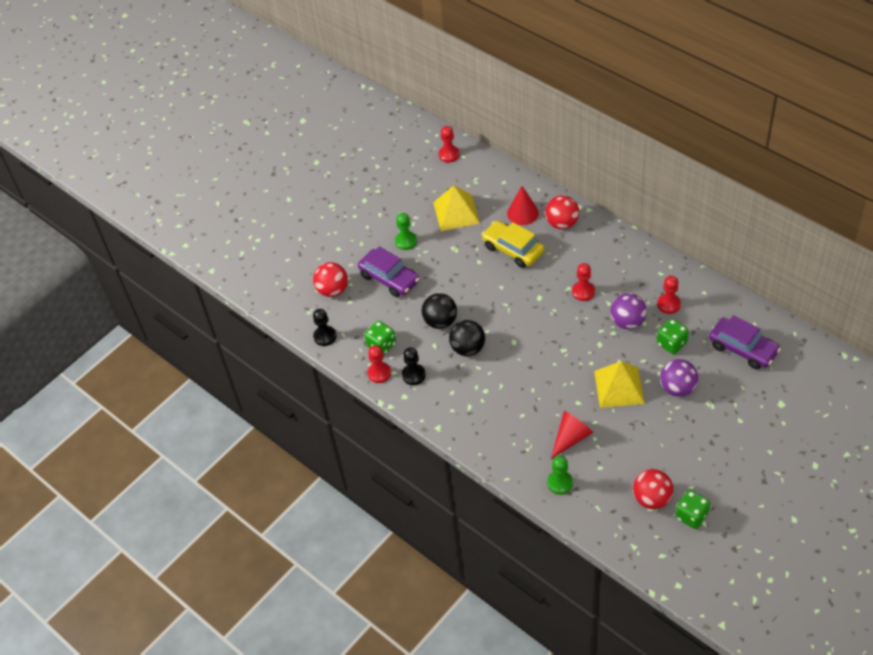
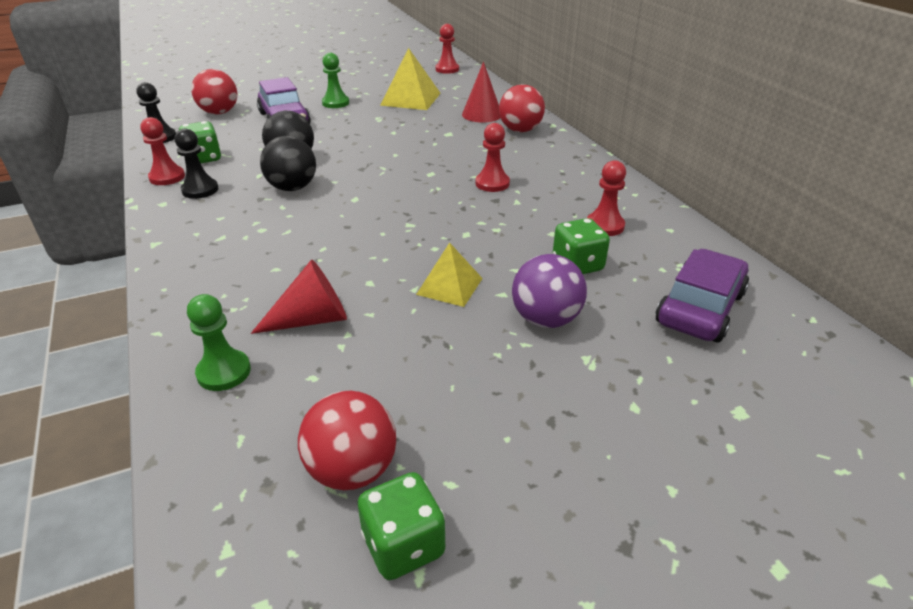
camera: 20 degrees right, 15 degrees down
(513, 249) = (442, 133): yellow car -> none
(619, 387) = (450, 286): yellow pyramid -> yellow pyramid, size x0.63
(627, 322) = (528, 225): purple ball -> none
(743, 349) = (700, 308): purple car -> purple car turned 120 degrees counterclockwise

